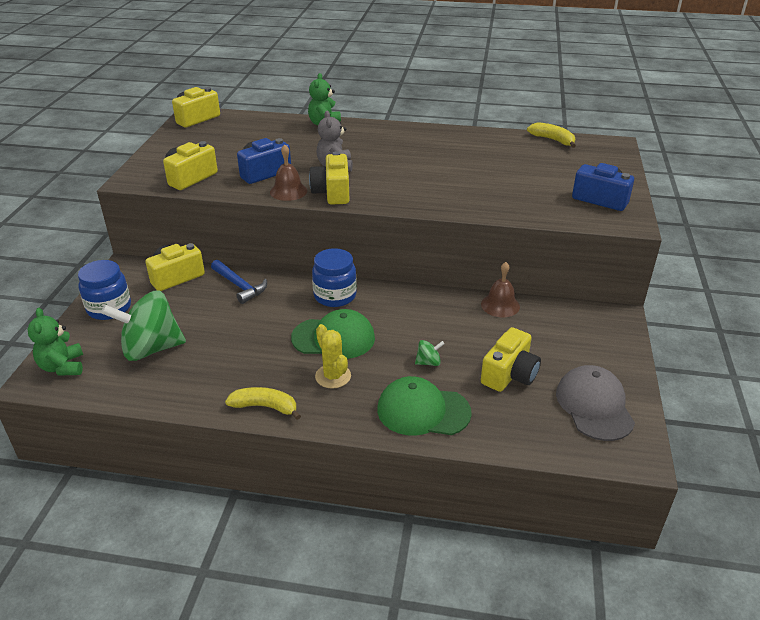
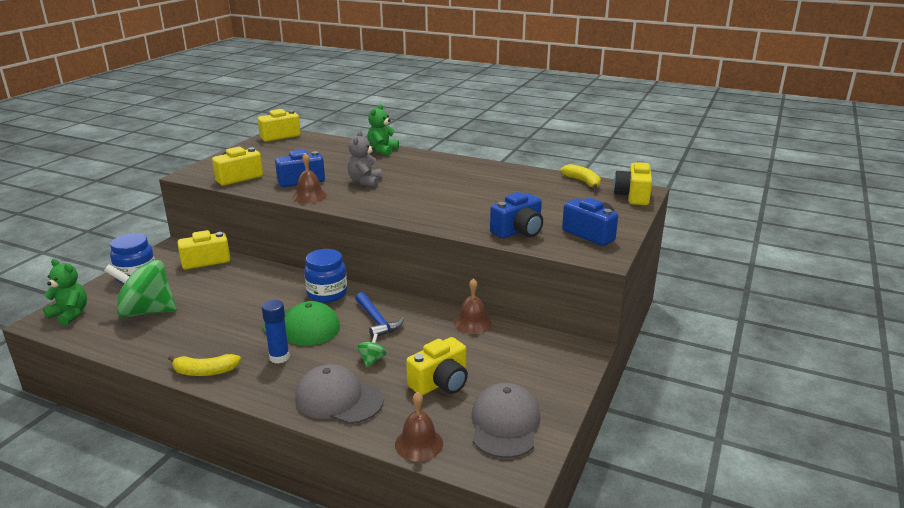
camera: 15 degrees right, 10 degrees down
(62, 367) = (70, 314): green teddy bear -> green teddy bear turned 120 degrees clockwise
(239, 286) = (252, 274): blue hammer -> blue hammer (376, 321)
(265, 407) = (205, 372): yellow banana -> yellow banana turned 150 degrees clockwise
(332, 192) = (346, 201): yellow camera -> yellow camera (633, 196)
(333, 376) = (279, 357): yellow cactus -> blue glue stick
(423, 411) = (338, 399): green cap -> grey cap
(428, 362) = (372, 360): green spinning top -> green spinning top turned 75 degrees counterclockwise
(529, 442) = (419, 443): none -> brown bell
(531, 205) = (518, 231): none -> blue camera

